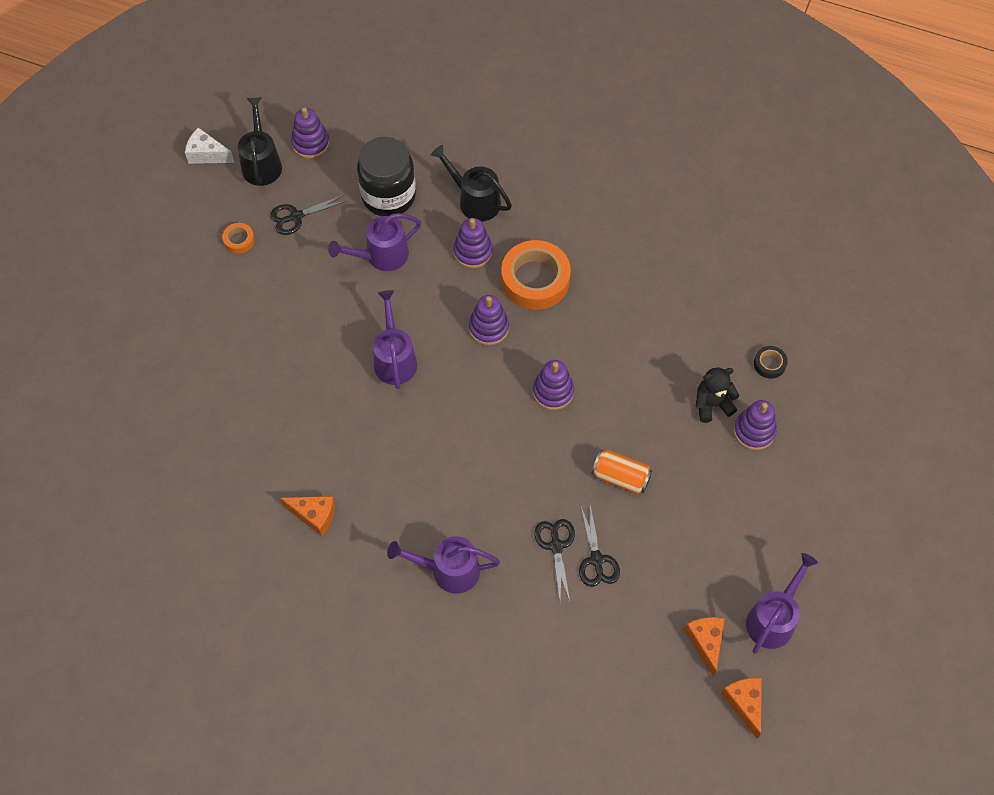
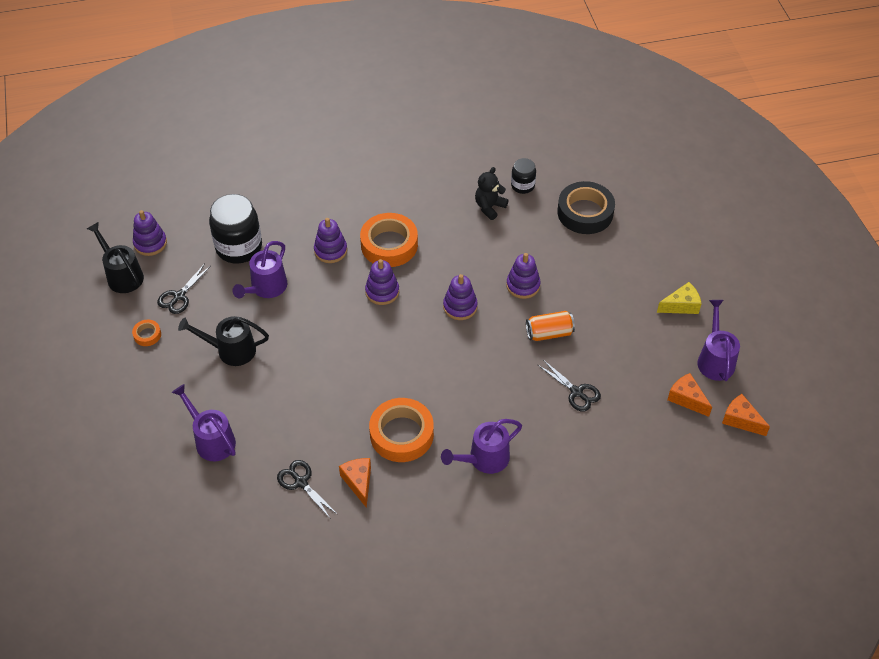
camera: 35 degrees left, 10 degrees down
(207, 154) = (73, 291): white cheese -> none
(314, 515) = (358, 482): orange cheese -> orange cheese turned 90 degrees counterclockwise
(391, 492) = (401, 434): none -> orange tape
(394, 358) = (331, 348): purple watering can -> purple watering can (211, 439)
(474, 200) = (304, 218): black watering can -> black watering can (230, 350)
(556, 546) = (543, 400): black scissors -> black scissors (301, 482)
(712, 404) = (570, 256): black teddy bear -> black teddy bear (489, 207)
(726, 293) = (522, 186): none -> black jar
(754, 431) = (609, 257): purple stacking toy -> purple stacking toy (523, 285)
(769, 364) = (585, 213): black tape -> black tape, size x2.20
(787, 535) = (681, 305): none -> yellow cheese

